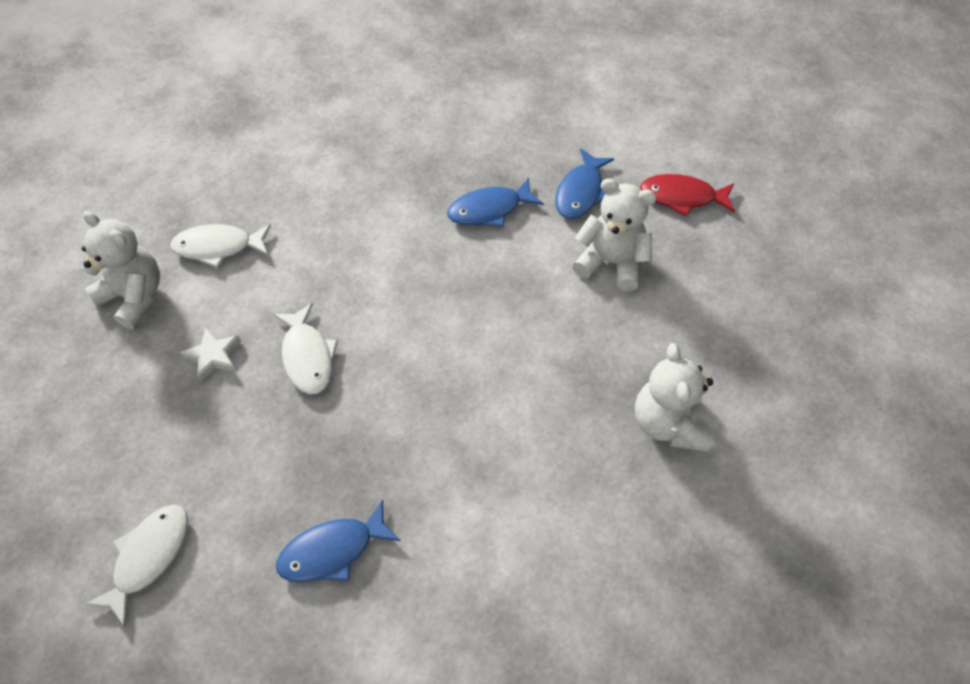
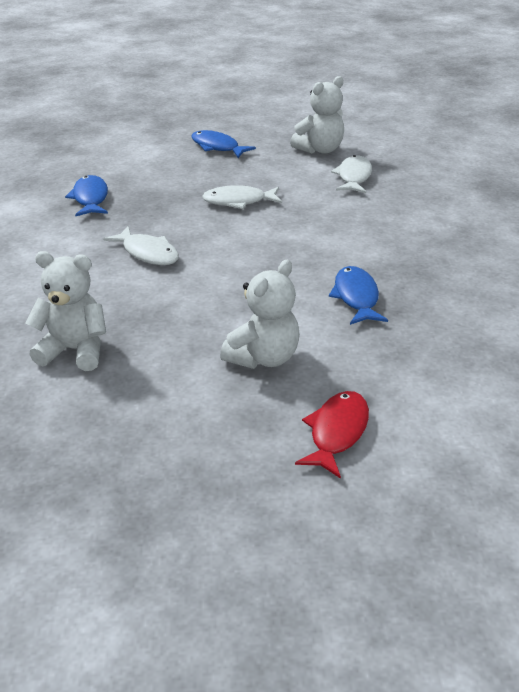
camera: 105 degrees right, 20 degrees down
(149, 557) = (131, 149): white fish -> white fish (148, 253)
(213, 356) = (257, 171): white star -> none
(580, 192) = (364, 357): blue fish -> blue fish (217, 147)

